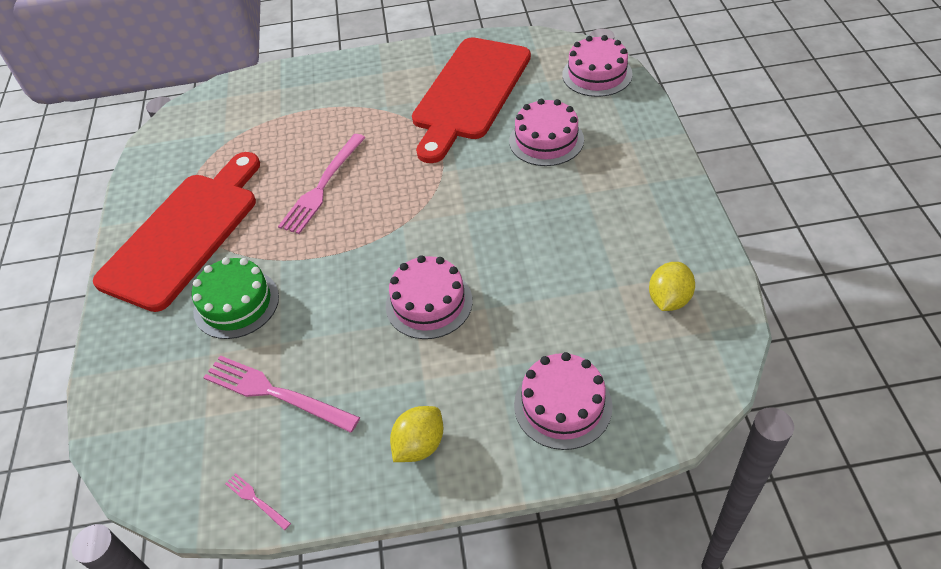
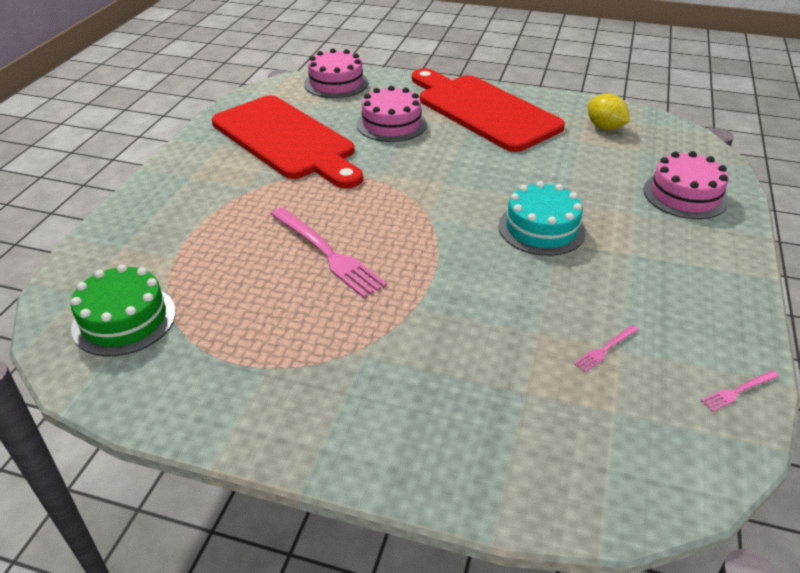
camera: 70 degrees left, 10 degrees down
(185, 234) = (306, 378): red cutting board -> red cutting board (483, 110)
(236, 303) = (459, 354): green cake -> green cake (124, 319)
(275, 393) = (605, 349): pink fork -> pink fork, size x0.45
(419, 445) = (701, 273): yellow lemon -> none
(429, 303) = (541, 228): pink cake -> turquoise cake

